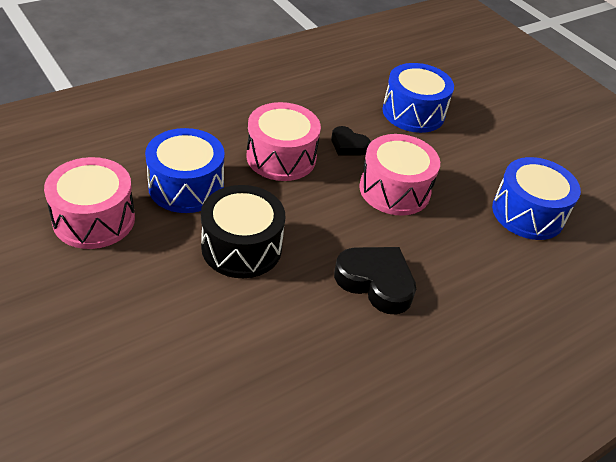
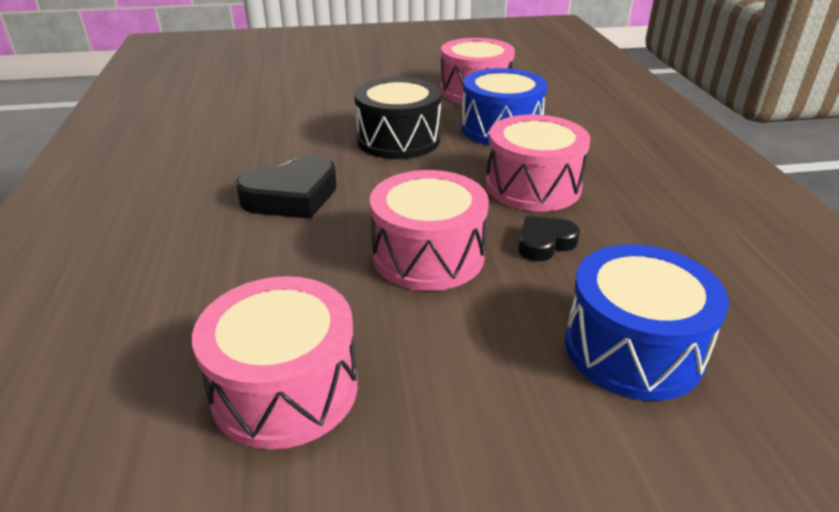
camera: 120 degrees right, 10 degrees down
(528, 213) = (285, 389): blue drum -> pink drum

